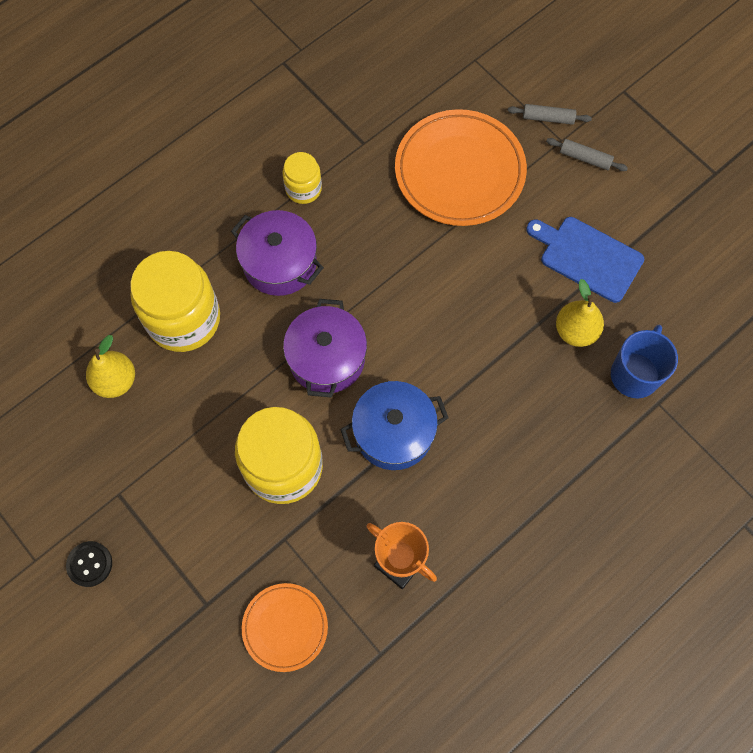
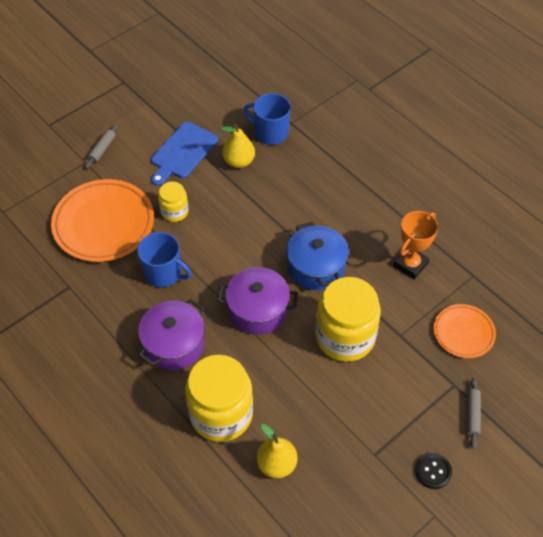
camera: 90 degrees left, 15 degrees down
(303, 189) = (106, 329): yellow jar -> yellow jar (174, 211)
(383, 246) = (164, 273): none -> blue mug
(548, 118) = (64, 169): grey rolling pin -> grey rolling pin (472, 415)

